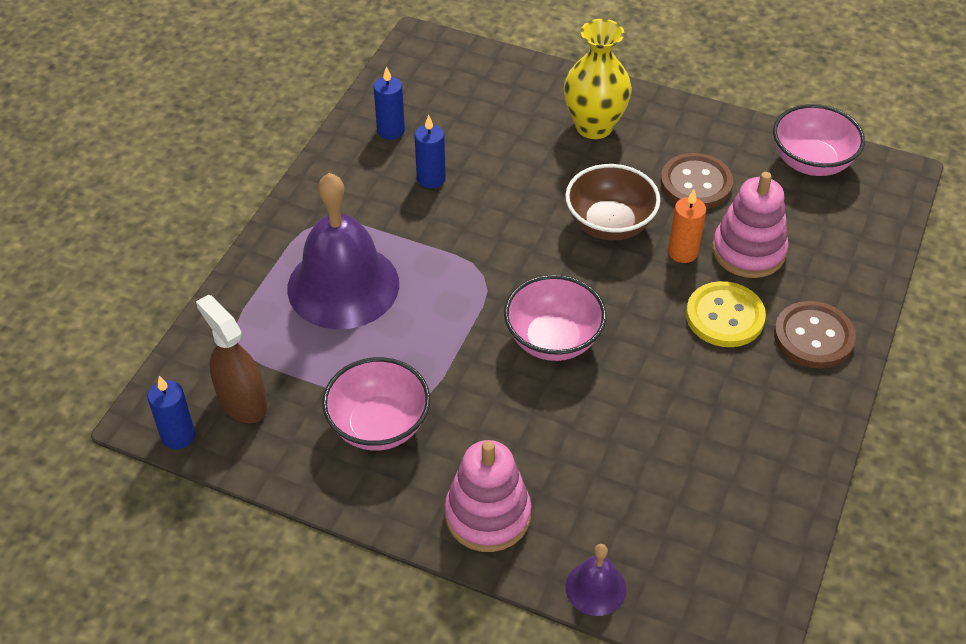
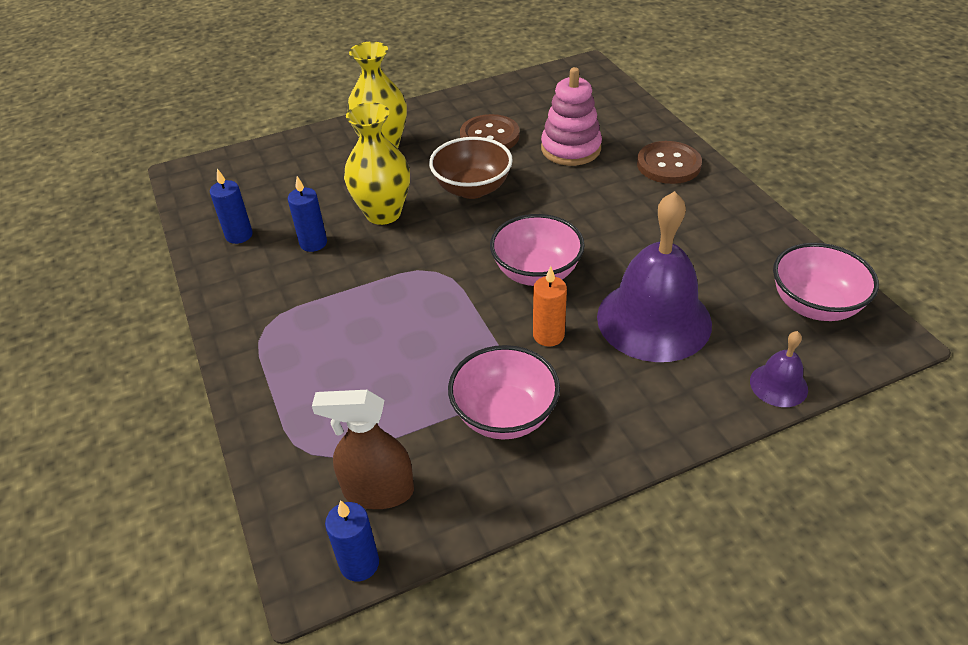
camera: 45 degrees left, 5 degrees down
(343, 285) = (344, 351): purple bell -> purple bell (654, 319)
(488, 515) = (657, 404): pink stacking toy -> none
(512, 192) = (383, 213): none -> yellow vase
(682, 252) = (537, 174): orange candle -> orange candle (548, 335)
(725, 316) = (610, 188): yellow button -> none
(811, 162) = (535, 88): pink bowl -> pink bowl (814, 305)

